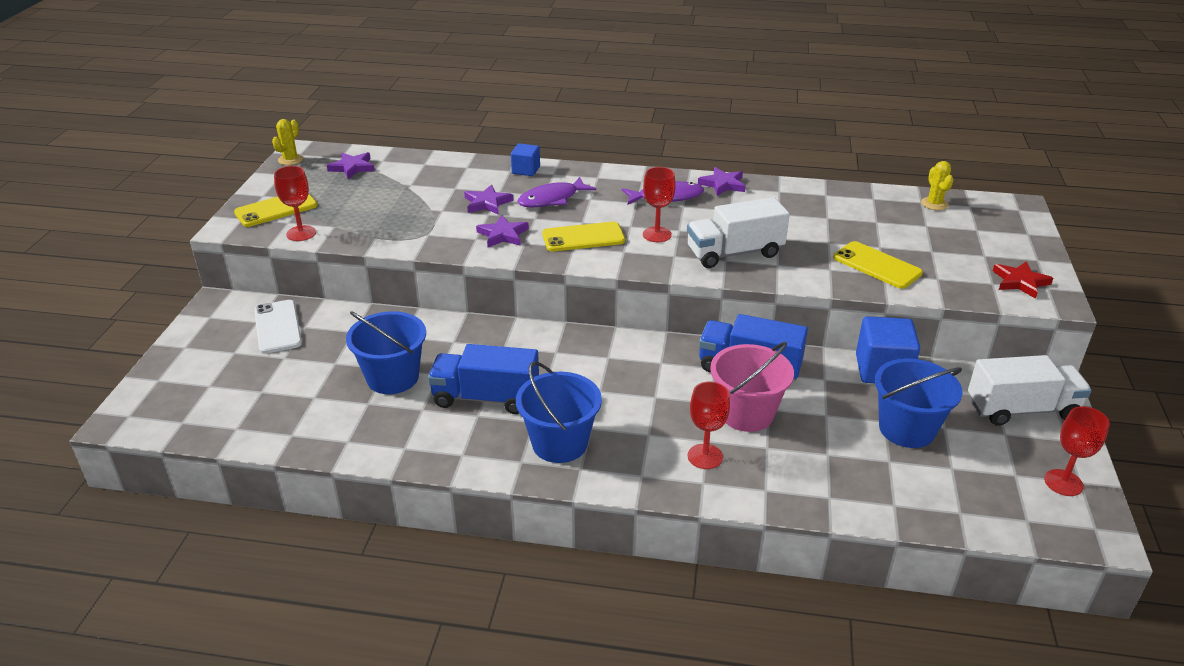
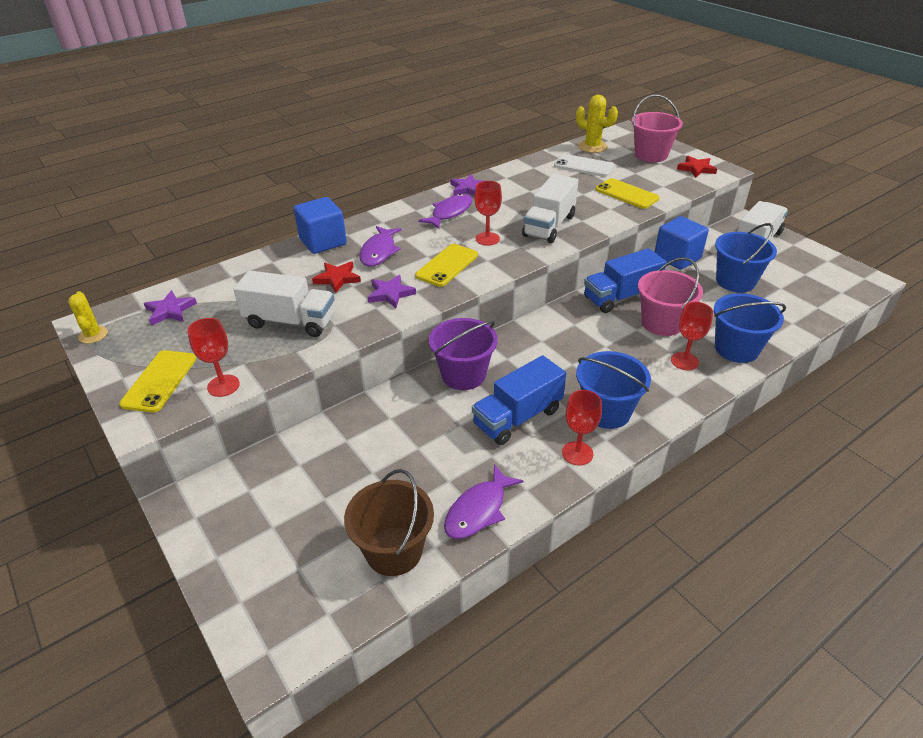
camera: 45 degrees left, 5 degrees up
(267, 418) = (394, 551): none -> brown bucket
(278, 327) = (275, 480): white phone -> white phone (583, 166)
(353, 435) = (478, 510): none -> purple fish
(392, 377) = (434, 450): blue bucket -> blue bucket (736, 348)
(406, 216) = (290, 321): none -> white truck
(487, 203) = (337, 278): purple star -> red star
(502, 342) = (463, 375): none -> purple bucket
(526, 170) = (323, 241): blue cube -> blue cube, size x1.72
(877, 265) = (626, 194): yellow phone -> yellow phone turned 45 degrees clockwise
(934, 204) = (592, 147): yellow cactus -> yellow cactus, size x1.53
(990, 242) = (651, 155): none -> pink bucket
(1063, 483) = (824, 265): red goblet -> red goblet (577, 453)

